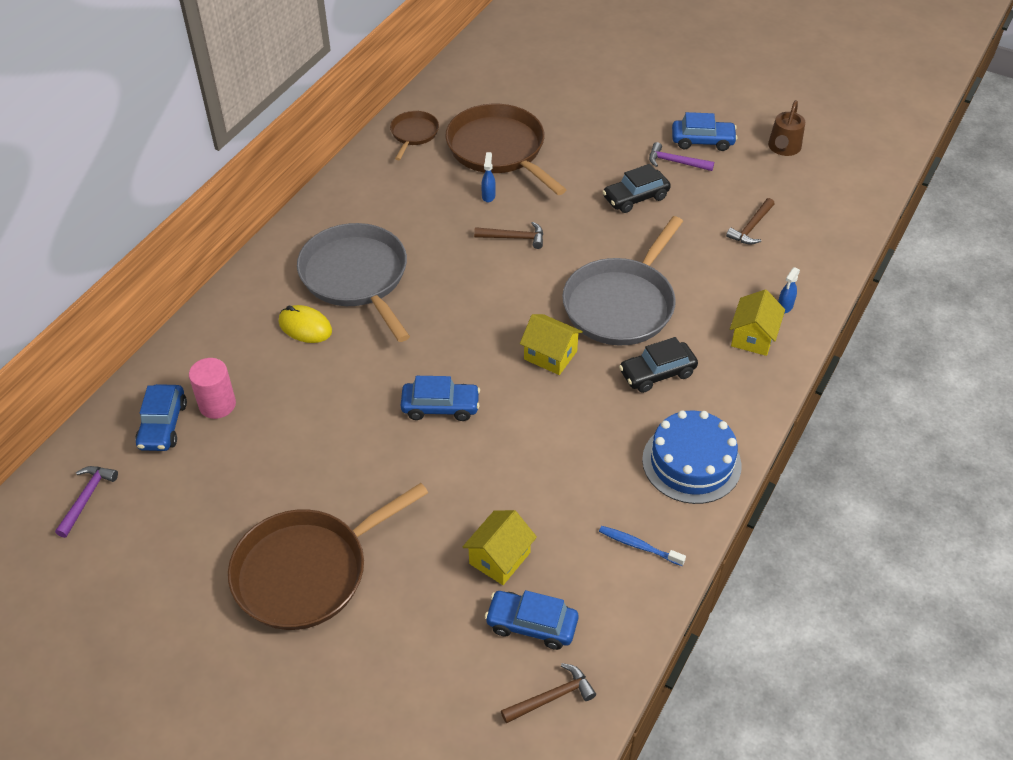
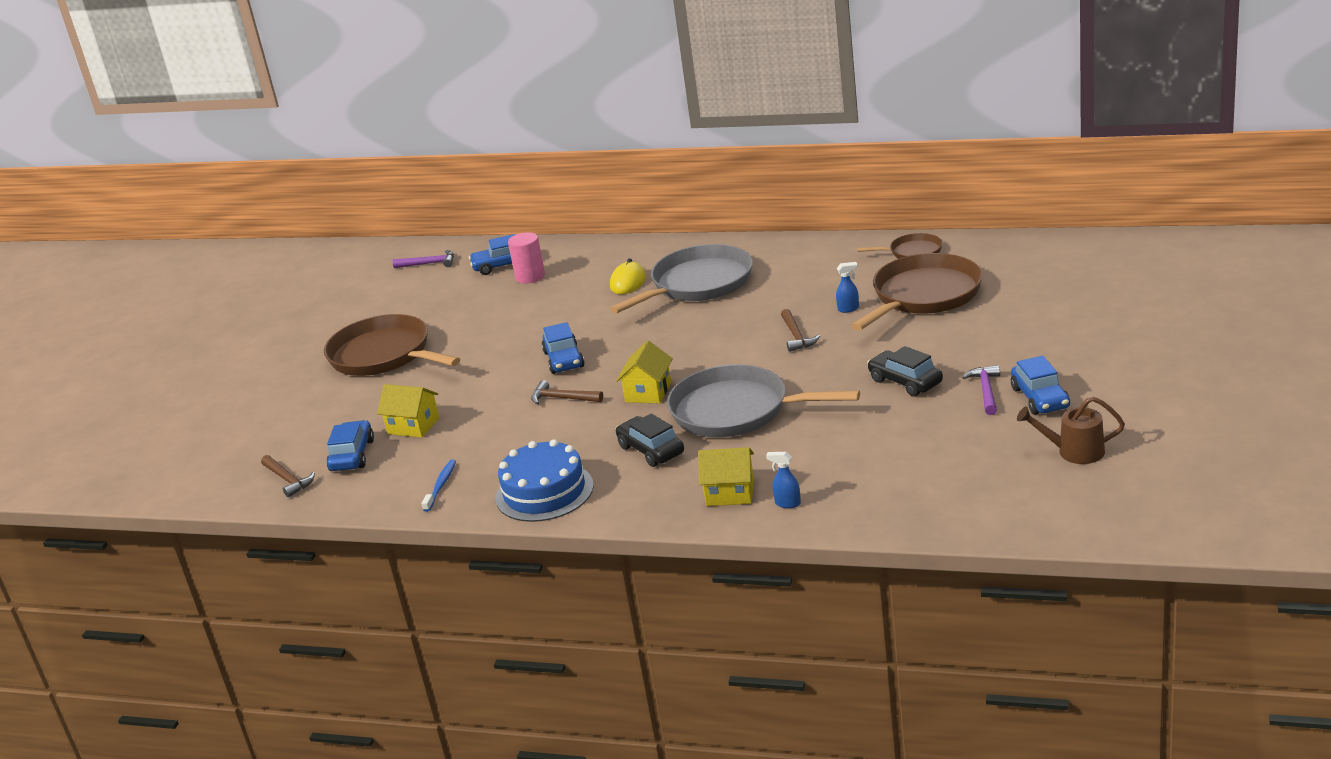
camera: 80 degrees right, 20 degrees down
(751, 227) = (907, 458): brown hammer -> brown hammer (562, 398)

